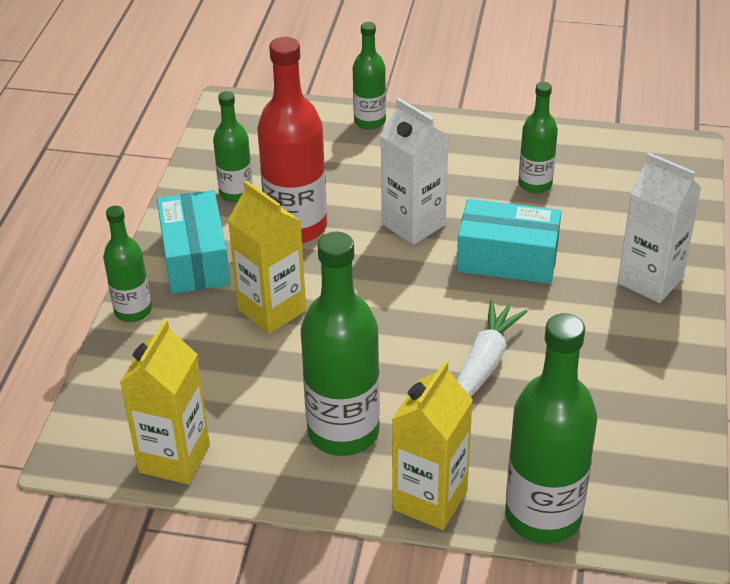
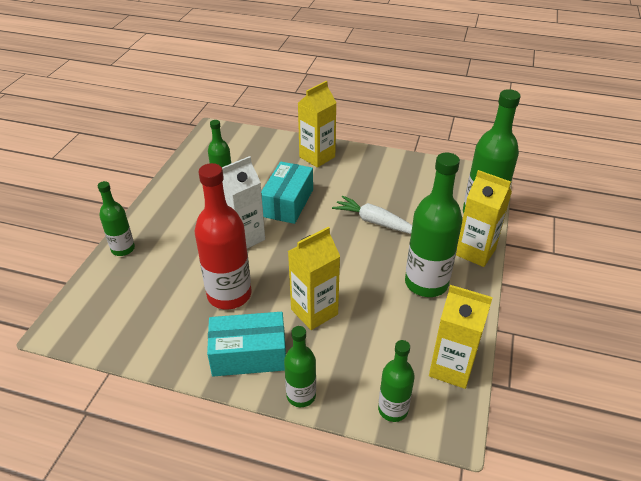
camera: 85 degrees left, 0 degrees up
(236, 193) = (178, 328): green bottle -> green bottle (393, 409)
(650, 280) = (317, 157): white carton -> yellow carton

